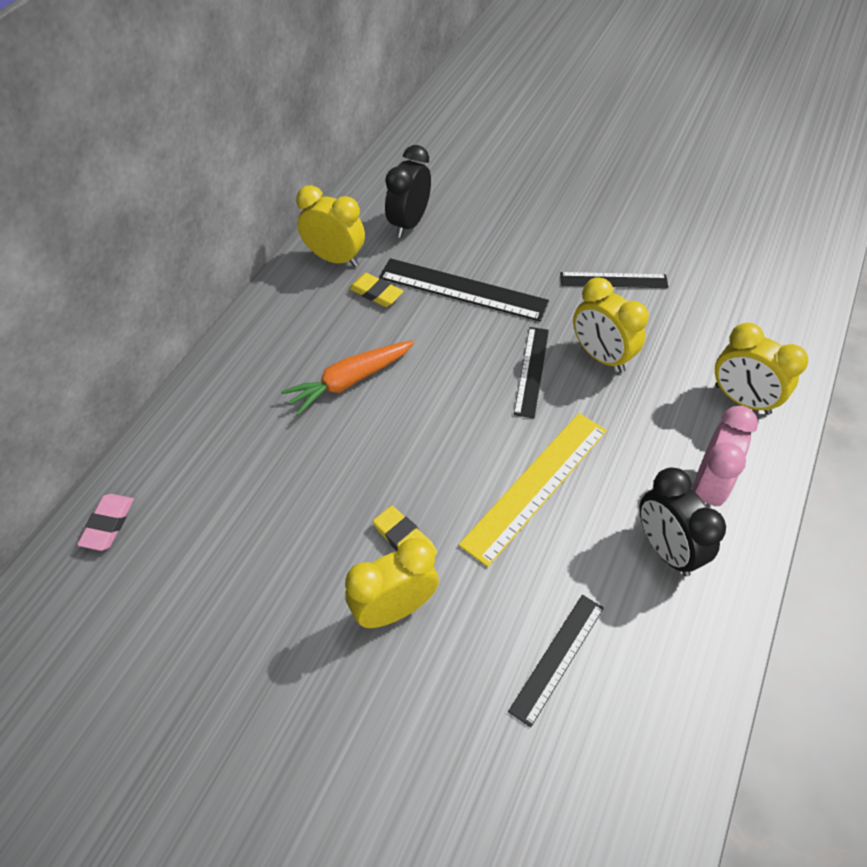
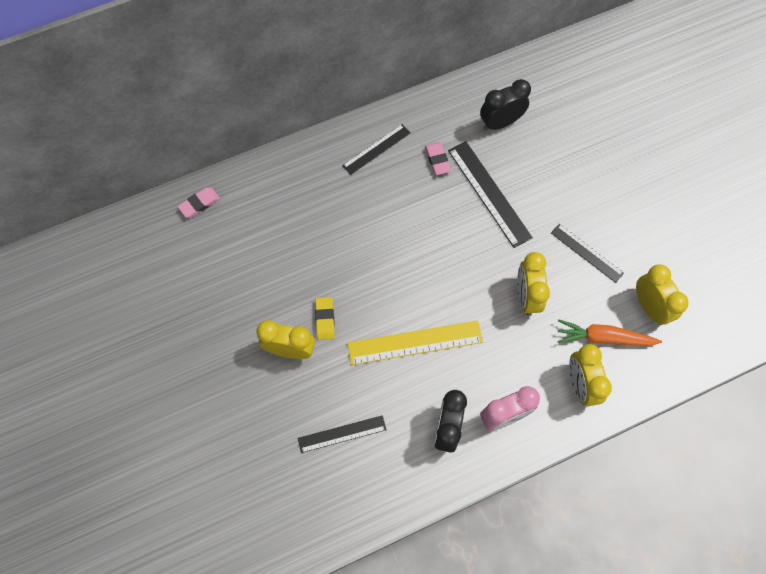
camera: 40 degrees right, 15 degrees up
(335, 258) = (435, 118): yellow clock -> yellow clock (649, 307)
(350, 381) = (374, 208): orange carrot -> orange carrot (604, 338)
(376, 293) = (437, 160): yellow eraser -> pink eraser
(531, 371) = (477, 275): black ruler -> black ruler (376, 149)

